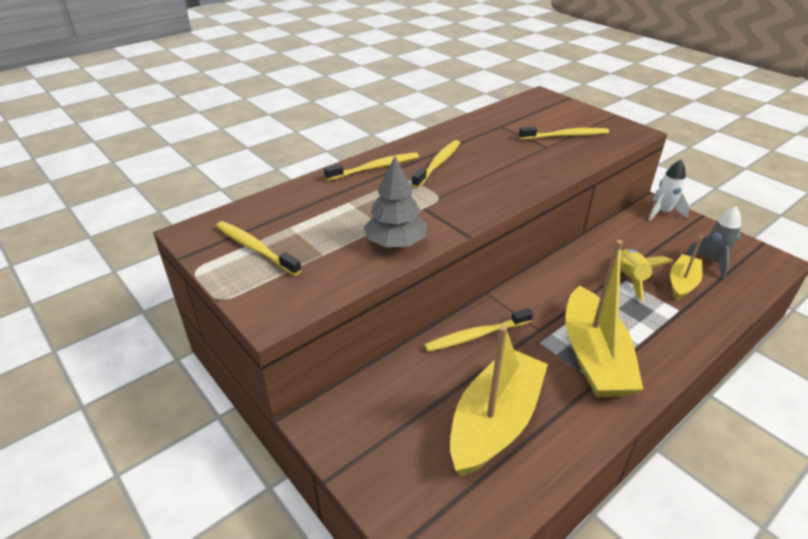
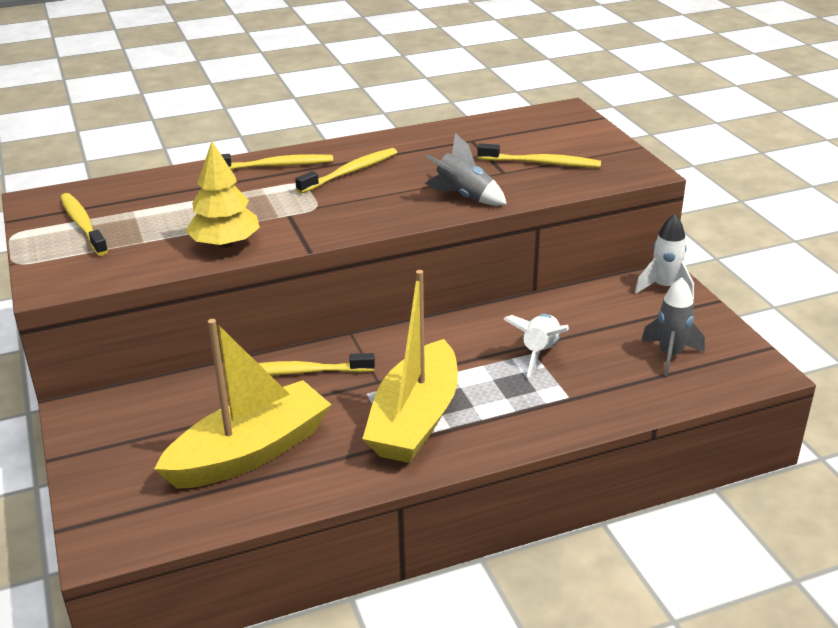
camera: 20 degrees right, 5 degrees down
(395, 243) = (225, 244): grey tree -> yellow tree
(539, 170) = (464, 196): none -> grey rocket
(630, 279) = (539, 352): yellow rocket -> white rocket
(682, 283) = (604, 370): yellow boat -> none

